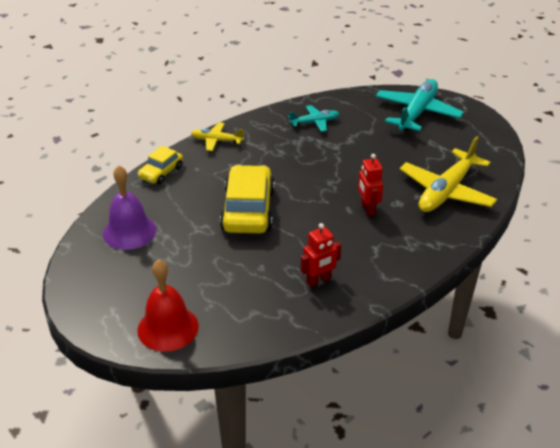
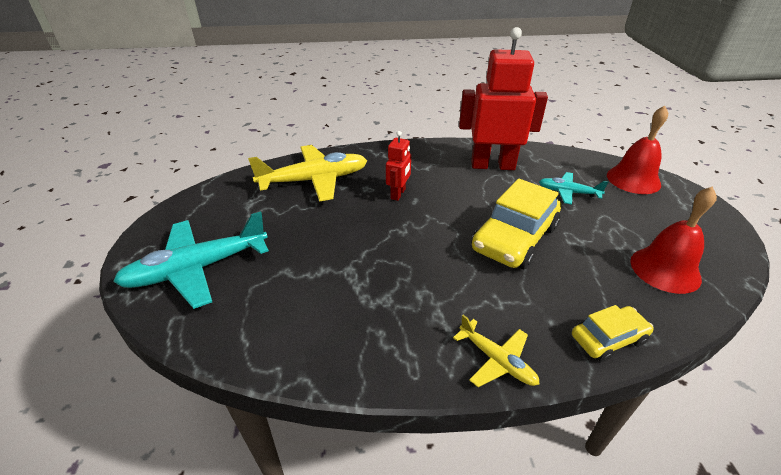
camera: 145 degrees left, 0 degrees up
(129, 231) = (665, 269): purple bell -> red bell
(314, 122) = (329, 321): turquoise plane -> turquoise plane (568, 192)
(319, 280) = (492, 165): red robot -> red robot, size x2.06

